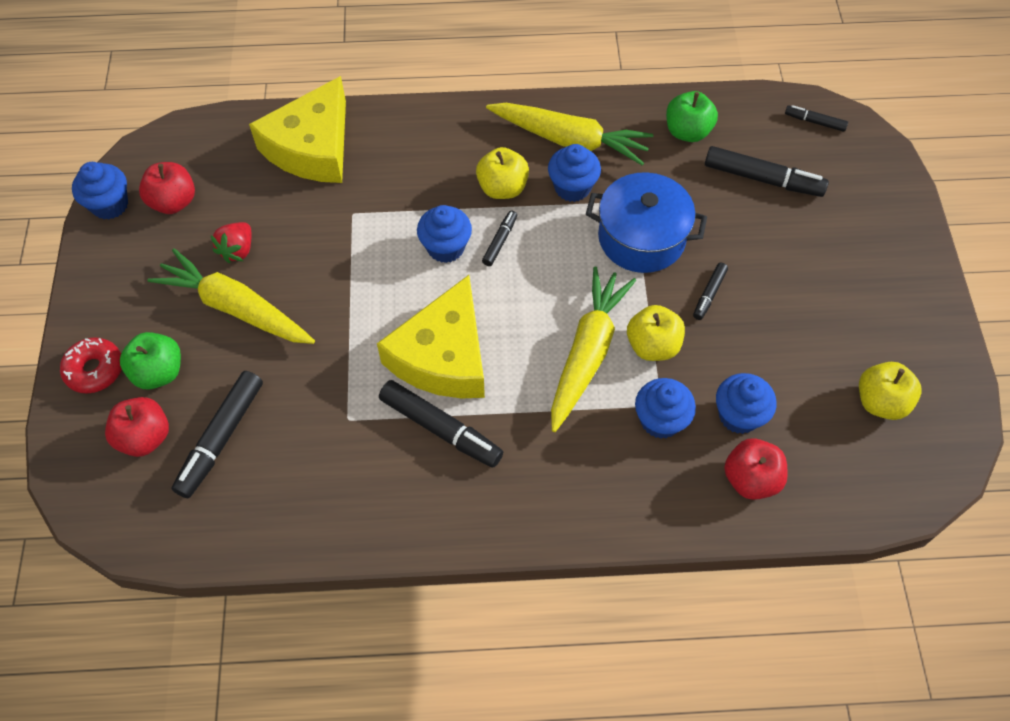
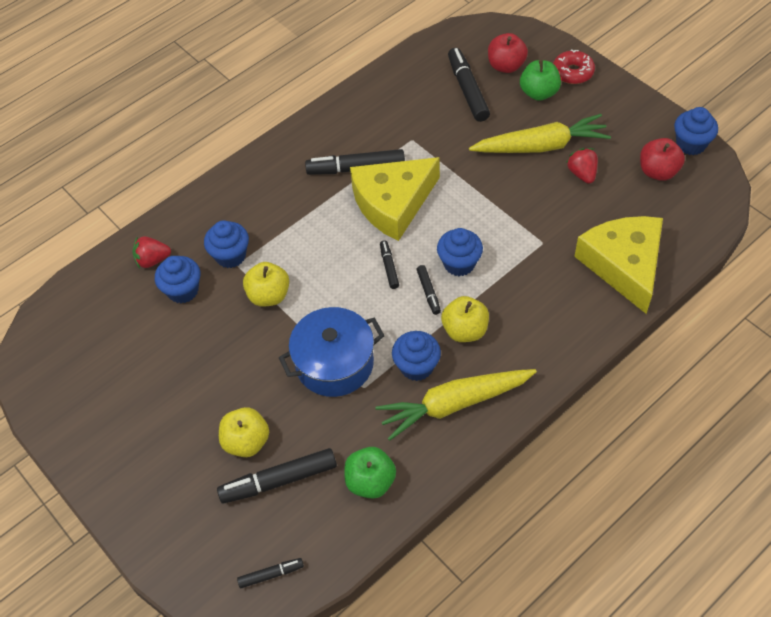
camera: 145 degrees right, 5 degrees down
(443, 356) = (393, 203): yellow cheese -> yellow cheese turned 105 degrees counterclockwise
(587, 353) = (307, 263): yellow carrot -> none
(709, 294) = (256, 355): black marker -> black marker (389, 267)
(750, 479) = (153, 260): red apple -> red strawberry
(880, 402) = (92, 361): yellow apple -> yellow apple (246, 442)

